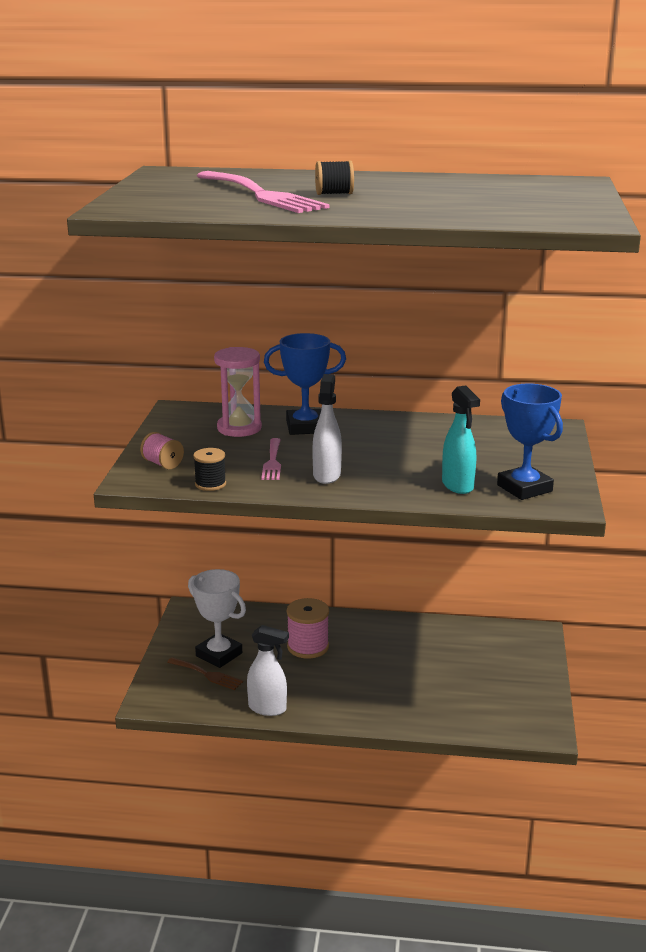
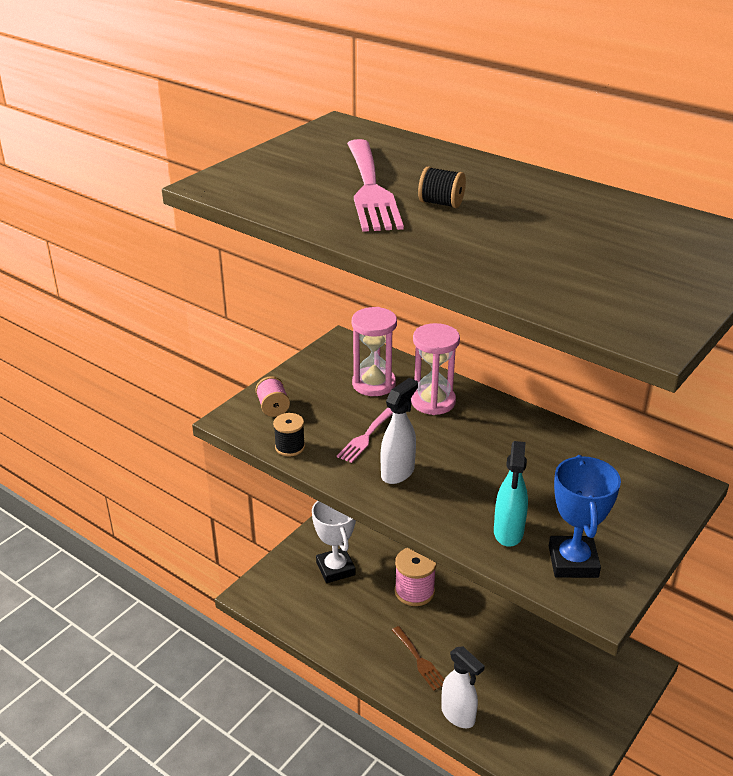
camera: 30 degrees right, 10 degrees up
(207, 674) = (312, 586): brown fork -> brown fork (419, 660)
(267, 708) = (335, 644): white spray bottle -> white spray bottle (458, 715)
(305, 427) = (433, 402): blue trophy -> pink hourglass

